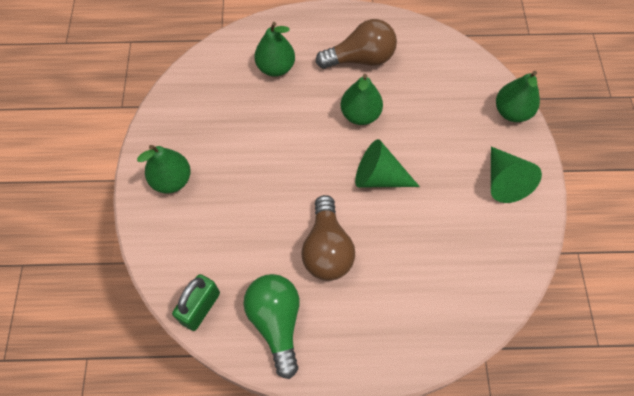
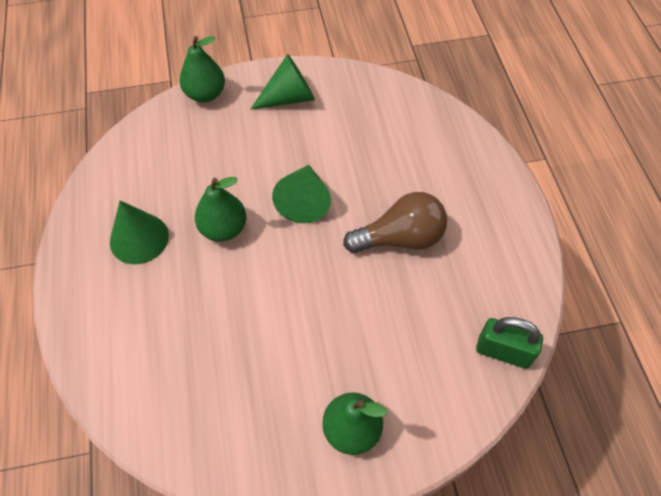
camera: 100 degrees left, 5 degrees down
(275, 68) = (158, 336): green pear -> none
(276, 322) = (493, 272): green light bulb -> none
(360, 59) = (139, 238): brown light bulb -> green cone

